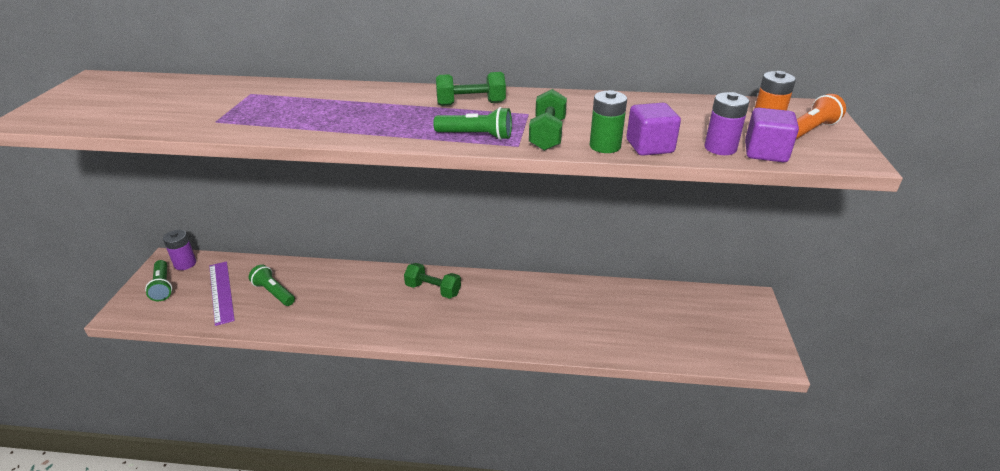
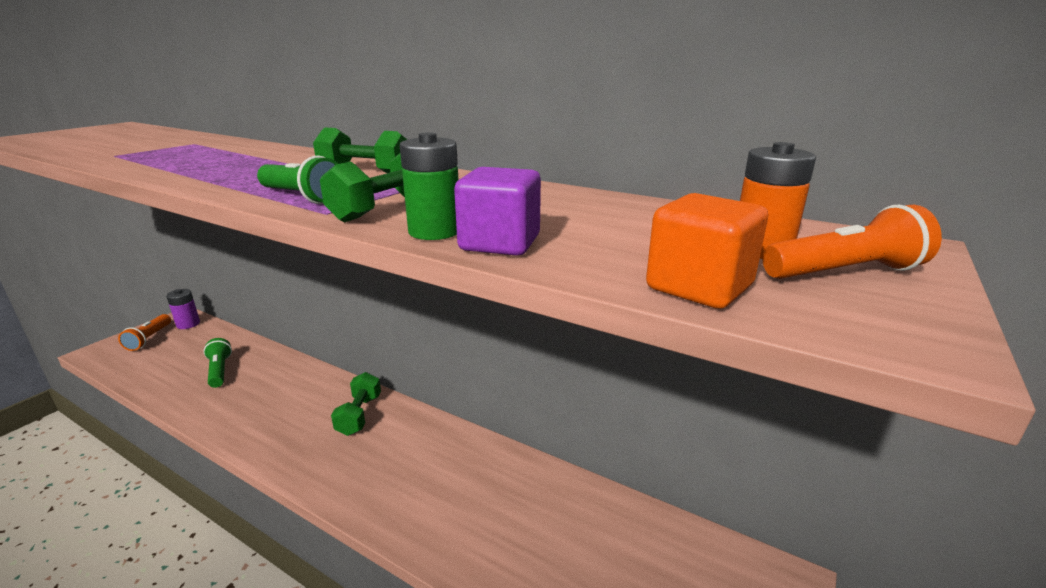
camera: 25 degrees right, 10 degrees down
(162, 287) = (149, 339): green flashlight -> orange flashlight
(221, 292) = (182, 357): purple ruler -> none
(433, 290) = (359, 415): green dumbbell -> green dumbbell turned 45 degrees clockwise
(720, 148) = (618, 265): purple battery -> none
(765, 152) = (699, 287): purple cube -> orange cube

